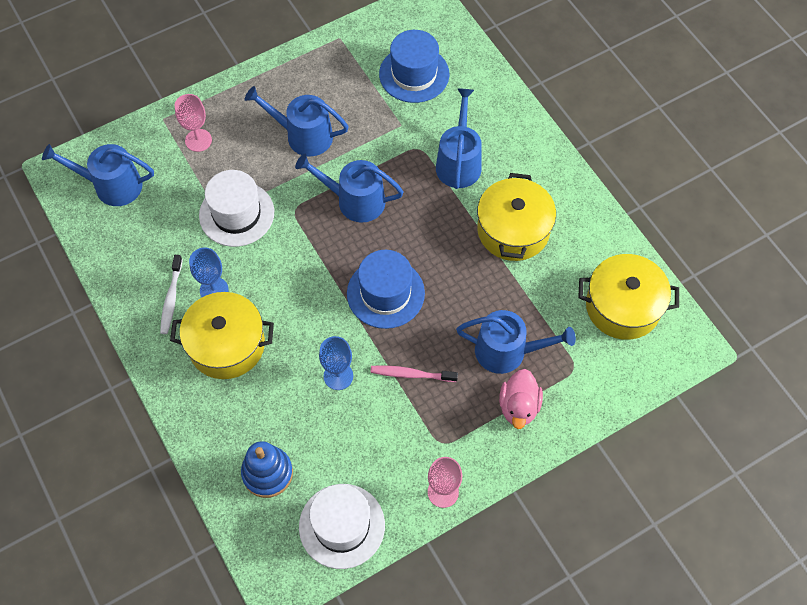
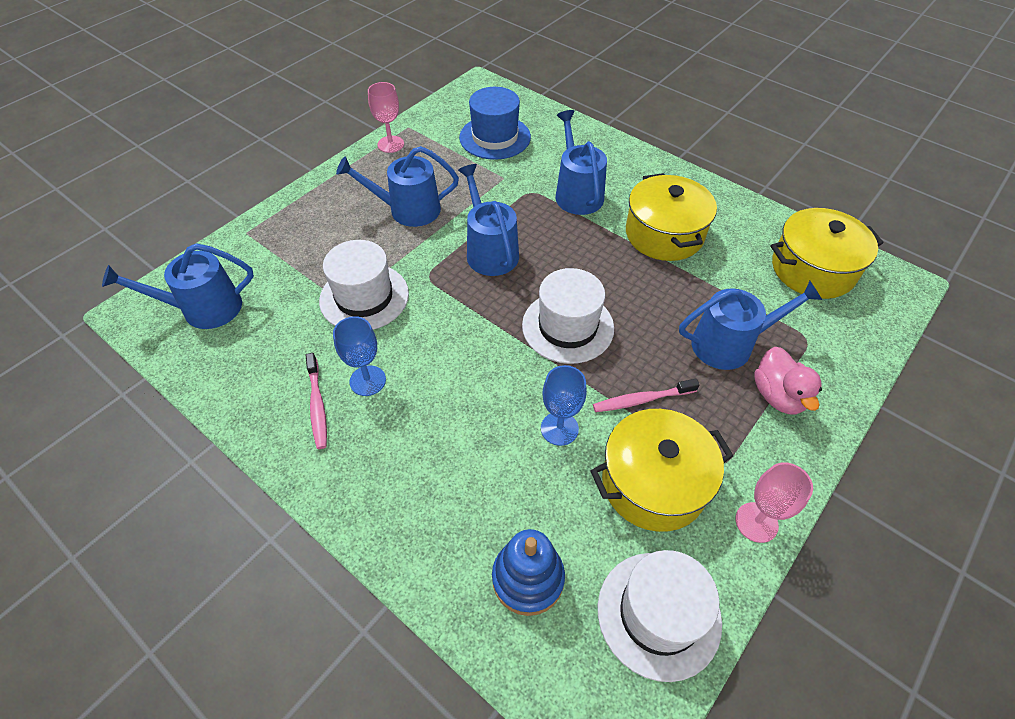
camera: 20 degrees left, 10 degrees down
(171, 298) = (317, 405): white toothbrush -> pink toothbrush
(198, 140) = (294, 241): pink goblet -> pink goblet (390, 144)
(226, 345) = (407, 436): yellow pot -> yellow pot (653, 483)
(355, 200) = (490, 251): blue watering can -> blue watering can turned 75 degrees clockwise
(385, 293) = (568, 326): blue hat -> white hat

